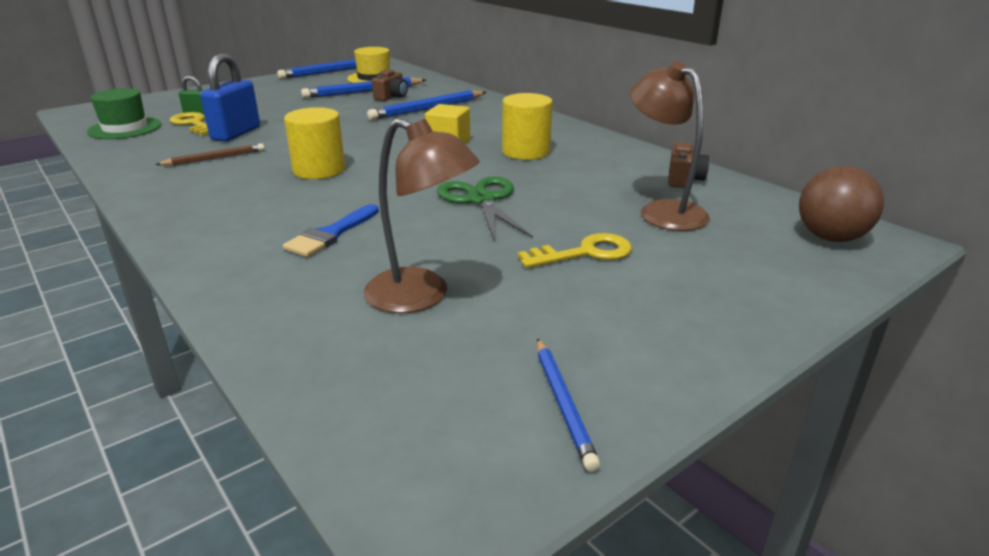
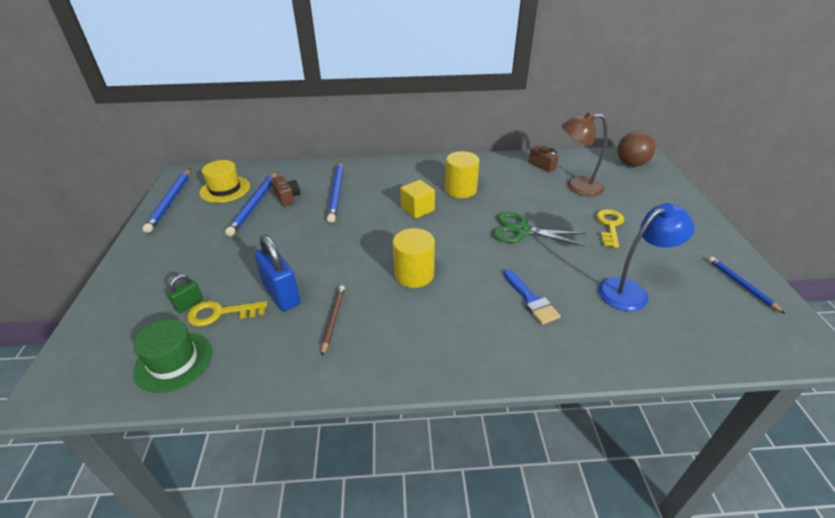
camera: 55 degrees left, 10 degrees up
(421, 296) = (631, 291): brown lamp -> blue lamp
(563, 404) = (741, 285): blue pencil -> blue pencil turned 135 degrees counterclockwise

